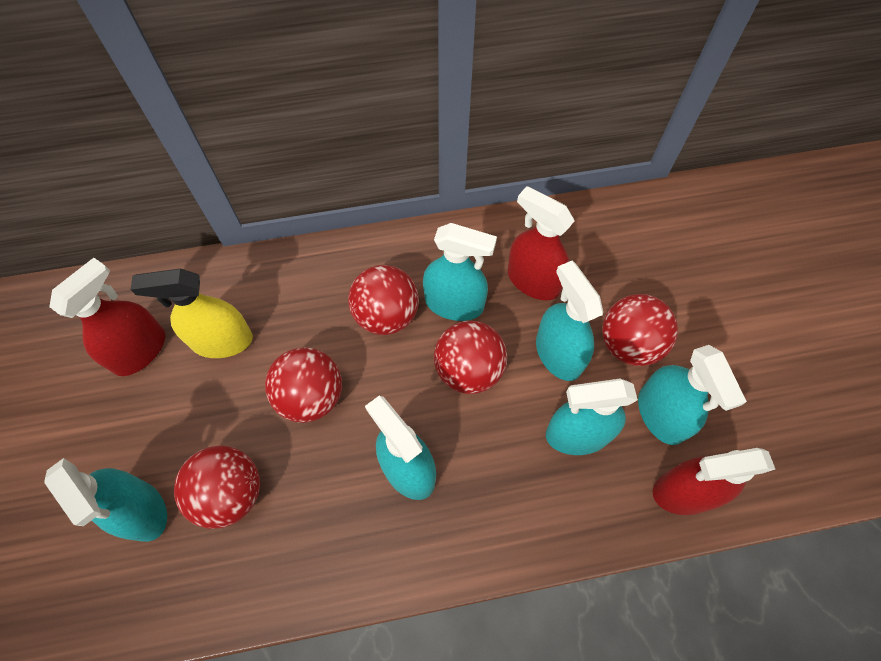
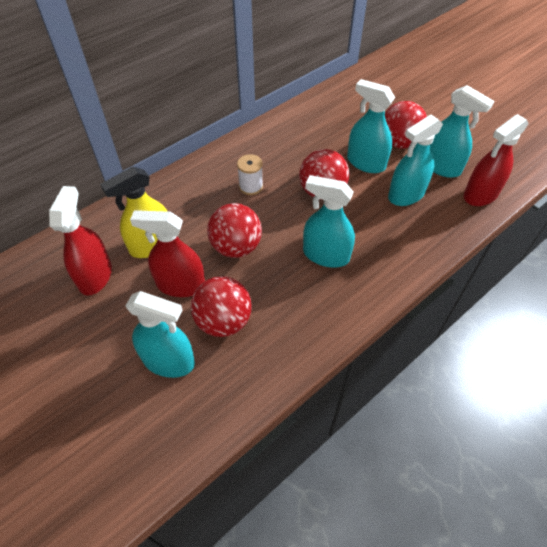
camera: 30 degrees left, 10 degrees down
(386, 315) = (250, 186): red ball -> white spool
(454, 304) = (287, 164): turquoise spray bottle -> none
(533, 281) = (324, 135): red spray bottle -> red spray bottle (180, 284)

